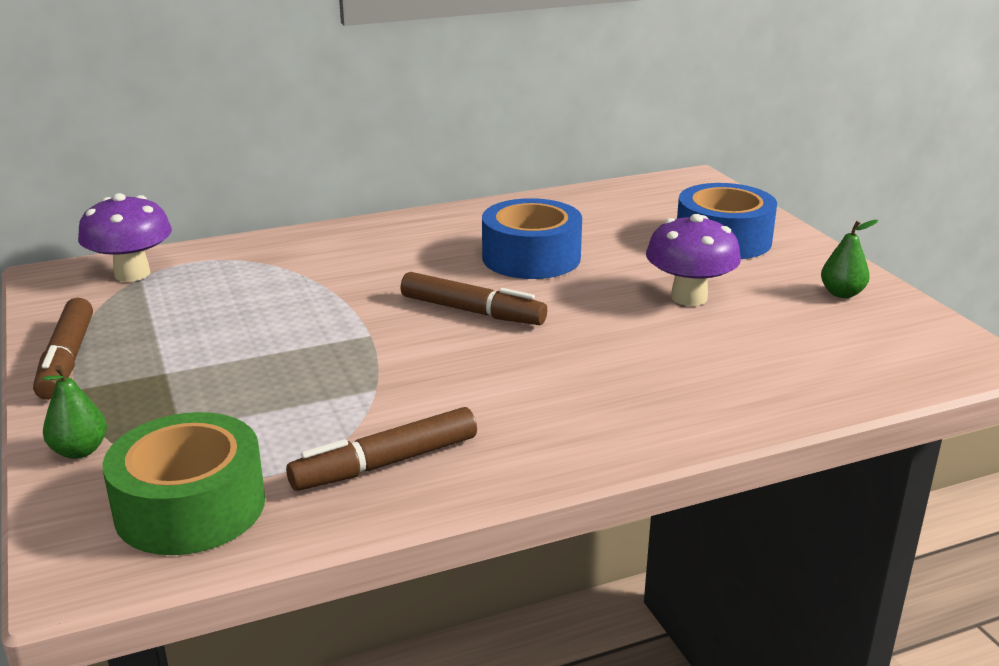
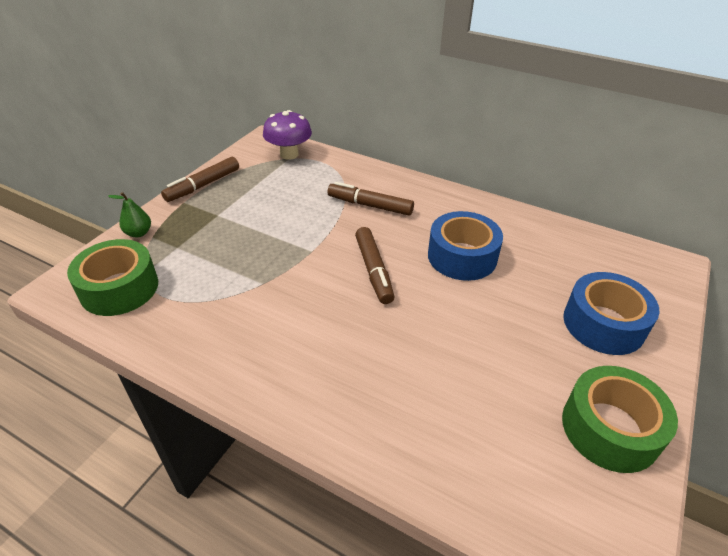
camera: 50 degrees right, 15 degrees up
(385, 463) = (198, 326): brown marker -> brown marker (370, 205)
(689, 297) = (499, 349): purple mushroom -> none
(842, 293) = (610, 428): green pear -> green tape

